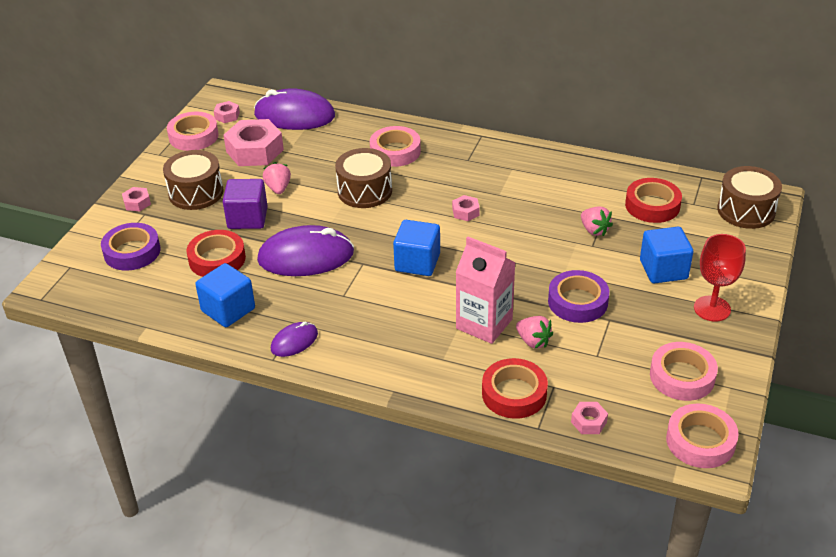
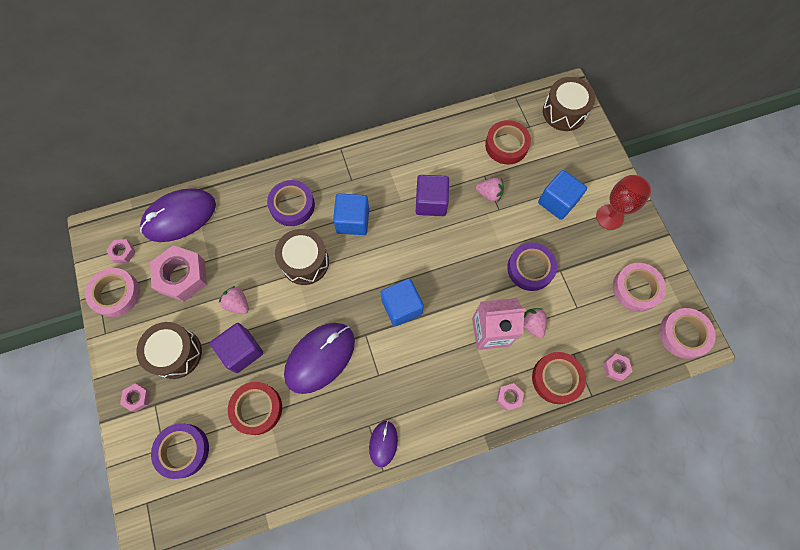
camera: 40 degrees left, 30 degrees up
(228, 310) = (310, 451): blue cube -> blue cube (353, 221)
(395, 151) = (292, 205): pink tape -> purple tape
(465, 212) = (393, 234): pink nut -> pink nut (509, 397)
(527, 208) = (431, 202): none -> purple cube
(533, 341) = (532, 324): pink strawberry -> pink strawberry turned 120 degrees counterclockwise

